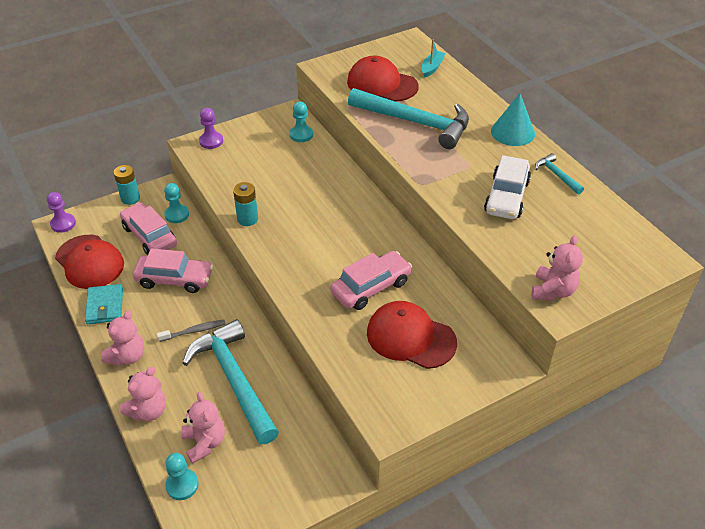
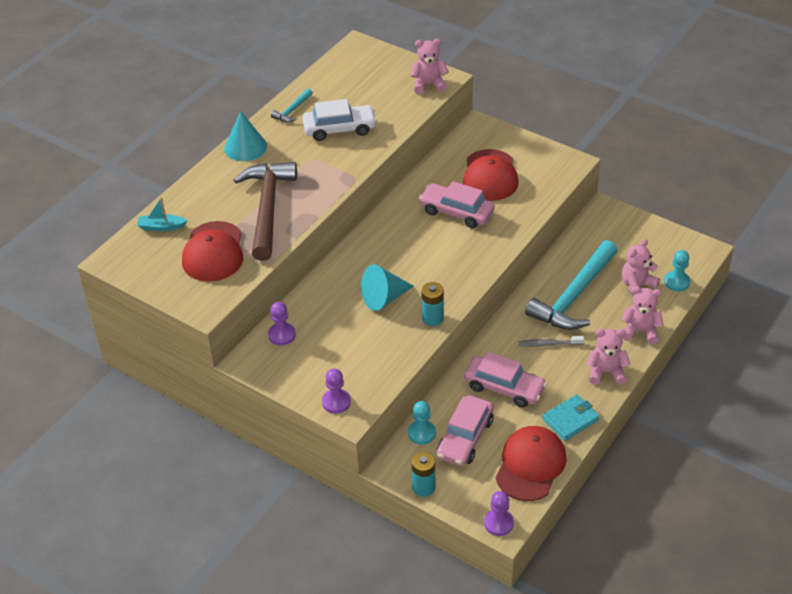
camera: 115 degrees left, 0 degrees up
(174, 279) = (504, 387): pink car -> pink car turned 135 degrees clockwise
(194, 331) = (549, 344): grey toothbrush -> grey toothbrush turned 45 degrees counterclockwise
(295, 199) = (384, 298): none -> turquoise cone
(301, 135) = (282, 335): turquoise pawn -> purple pawn
(415, 122) = (267, 209): turquoise hammer -> brown hammer

